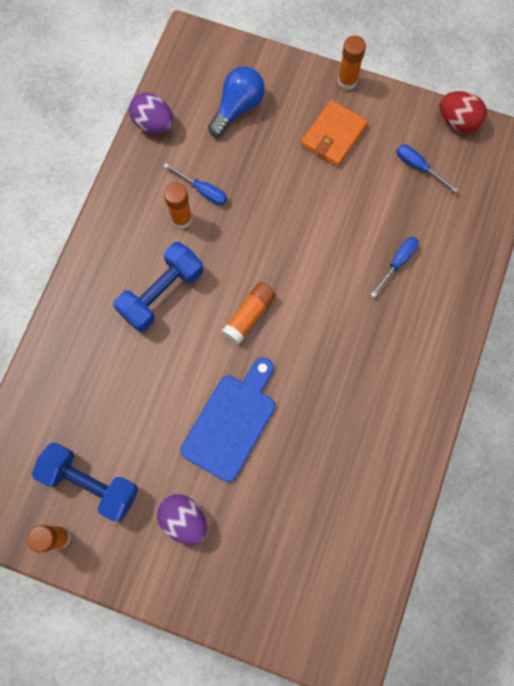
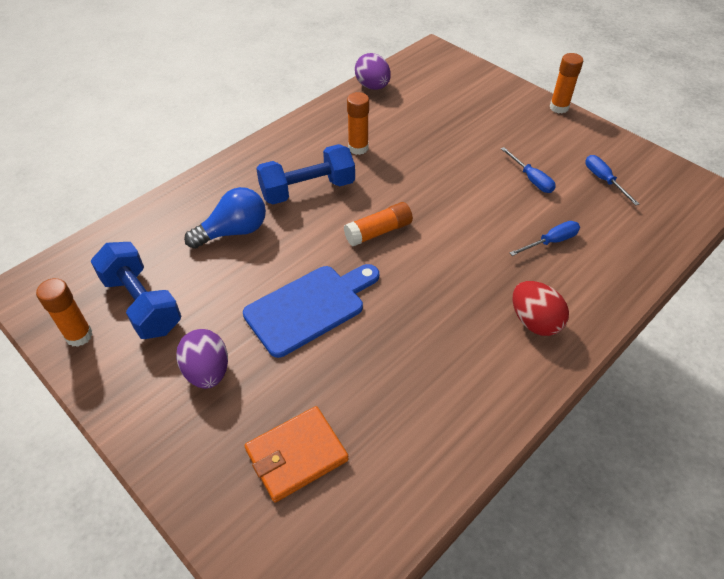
camera: 25 degrees right, 25 degrees down
(203, 190) = (388, 136): blue screwdriver -> blue screwdriver (531, 179)
(237, 108) = (450, 97): blue light bulb -> blue light bulb (233, 231)
(333, 135) = (528, 136): orange wallet -> orange wallet (296, 455)
(458, 121) = (658, 161): red egg -> red egg (534, 321)

